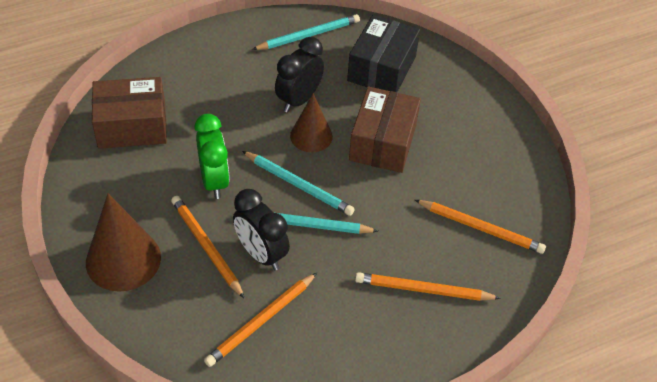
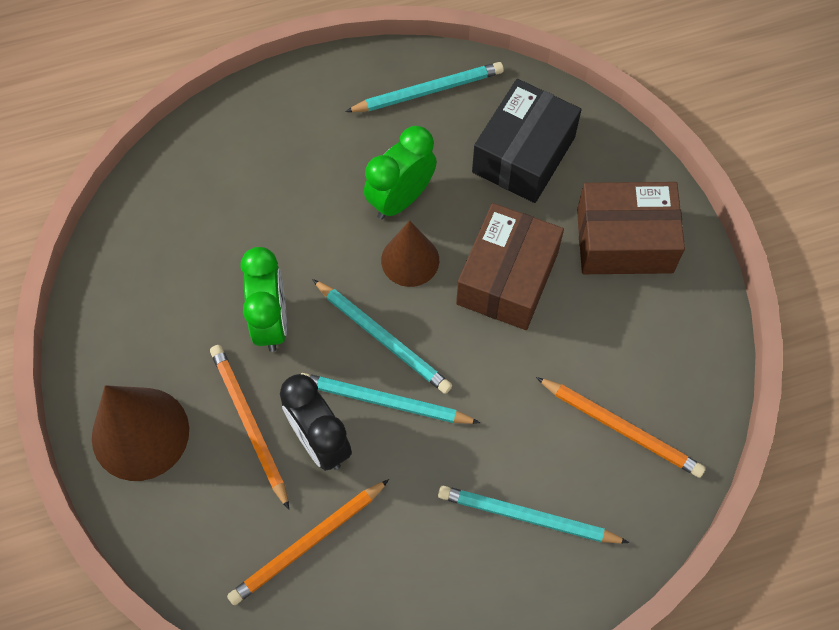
camera: 10 degrees right, 15 degrees up
(132, 126) = (171, 225): brown box -> brown box (624, 241)
(299, 100) = (400, 199): black clock -> green clock
(423, 290) = (528, 517): orange pencil -> turquoise pencil

